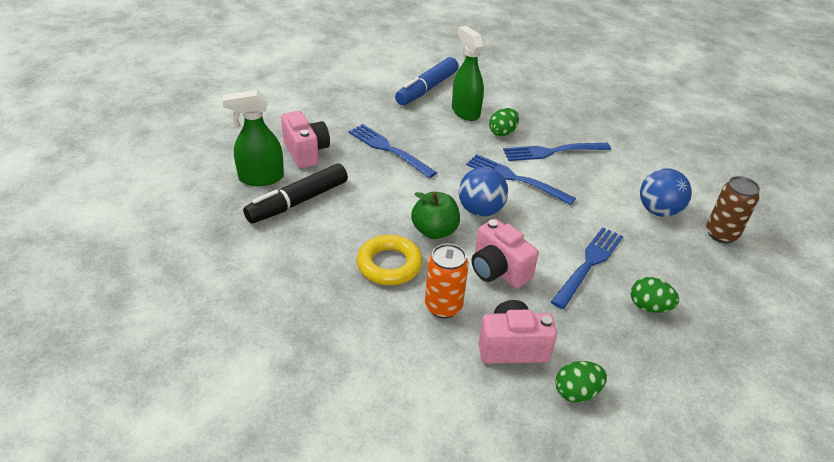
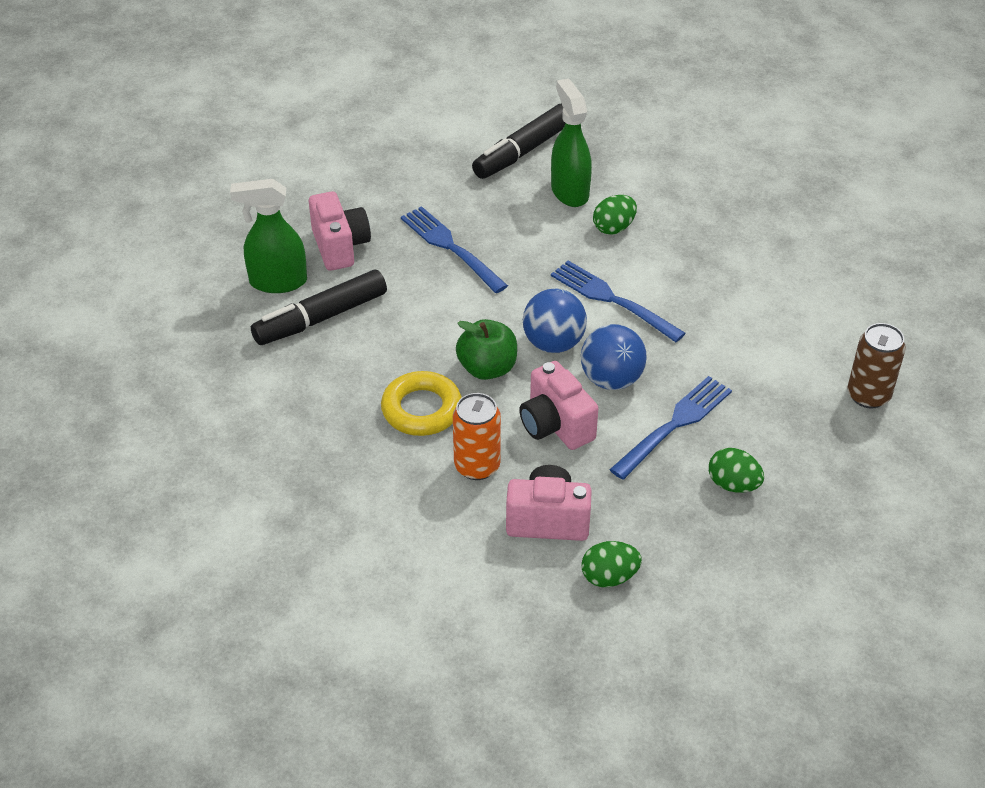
camera: 10 degrees right, 5 degrees up
(427, 89) = (523, 151): blue marker -> black marker
(552, 152) = (676, 261): blue fork -> none
(658, 211) = (794, 357): blue ball -> blue ball (611, 379)

